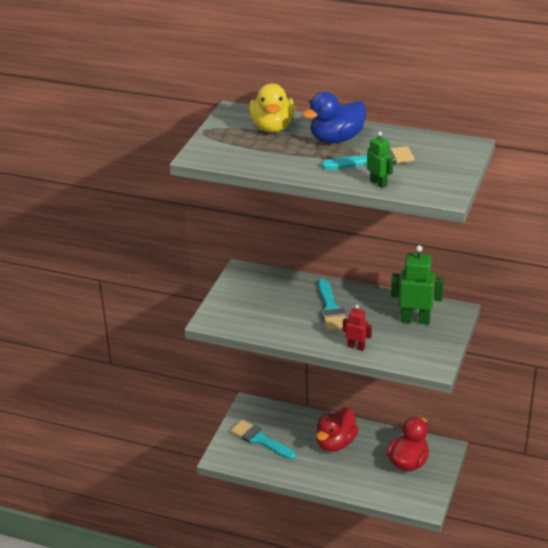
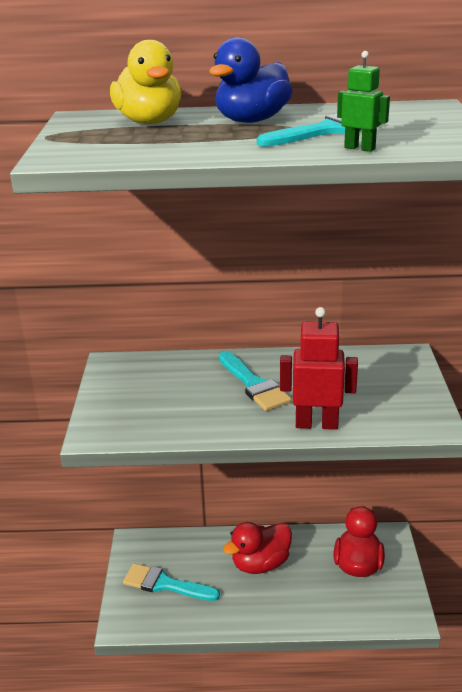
camera: 20 degrees left, 5 degrees down
(335, 443) = (260, 564): red duck -> red duck turned 45 degrees clockwise
(356, 347) = (316, 424): red robot -> red robot, size x1.75
(415, 320) = (367, 375): green robot -> none

